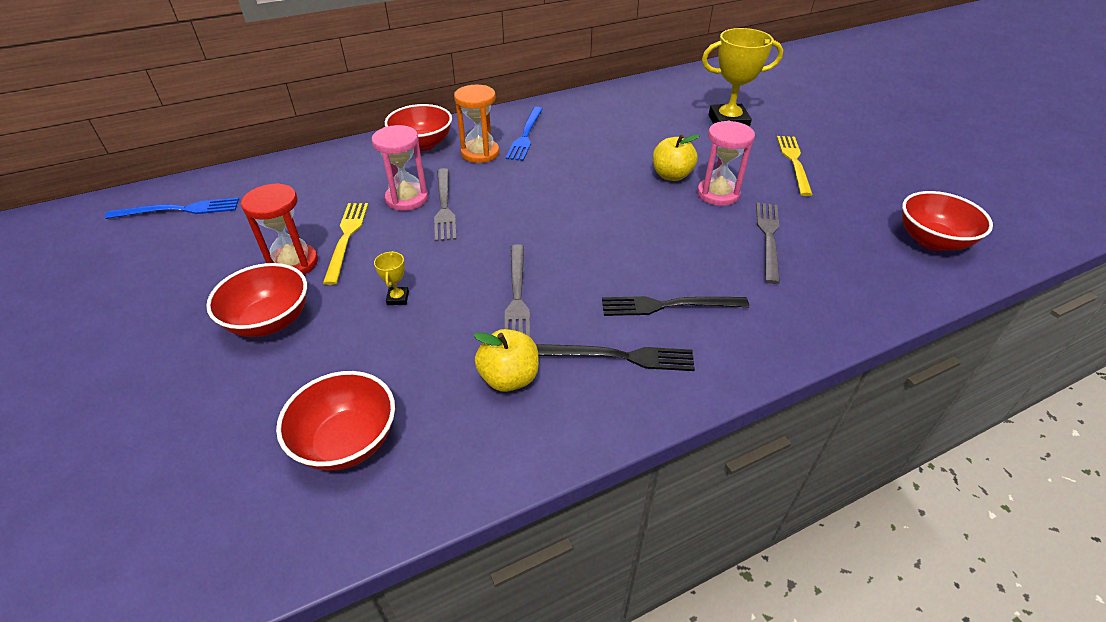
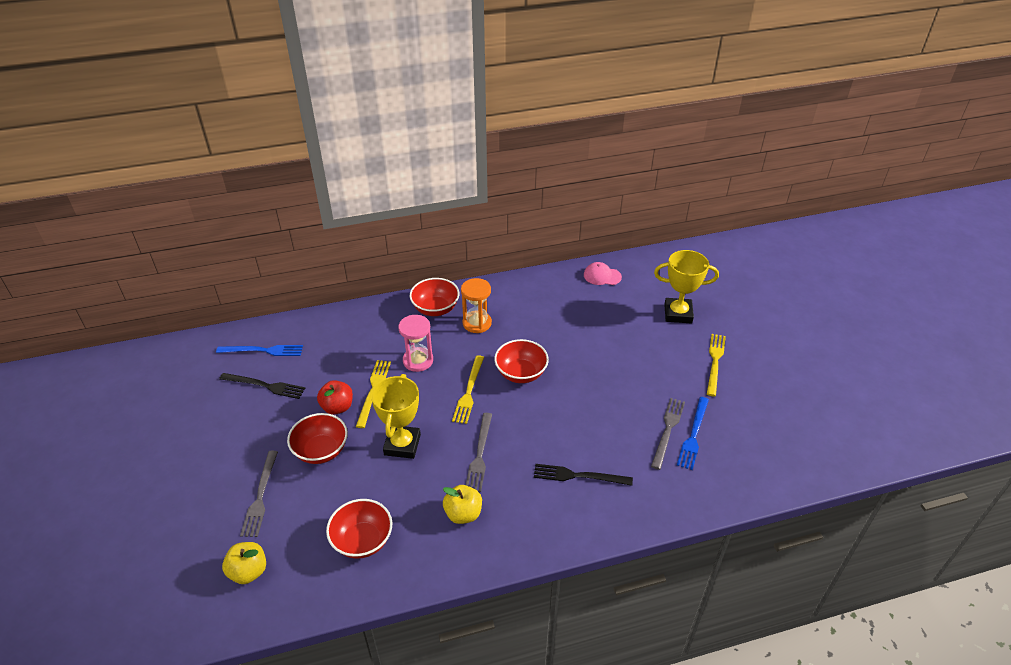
camera: 10 degrees right, 0 degrees up
(293, 263) = (337, 407): red hourglass -> red apple
(398, 298) = (402, 445): yellow trophy -> yellow trophy, size x2.41
(444, 206) = (443, 371): grey fork -> grey fork (260, 496)
(485, 225) = (469, 391): none -> yellow fork
(525, 135) = (514, 309): blue fork -> blue fork (693, 435)
(621, 356) = (536, 509): black fork -> black fork (265, 386)
(624, 97) = (602, 276): none -> pink cap
(671, 175) = (615, 363): yellow apple -> yellow apple (248, 571)
(718, 194) = (644, 385): pink hourglass -> none
(932, 241) = (788, 449): red bowl -> red bowl (521, 373)

